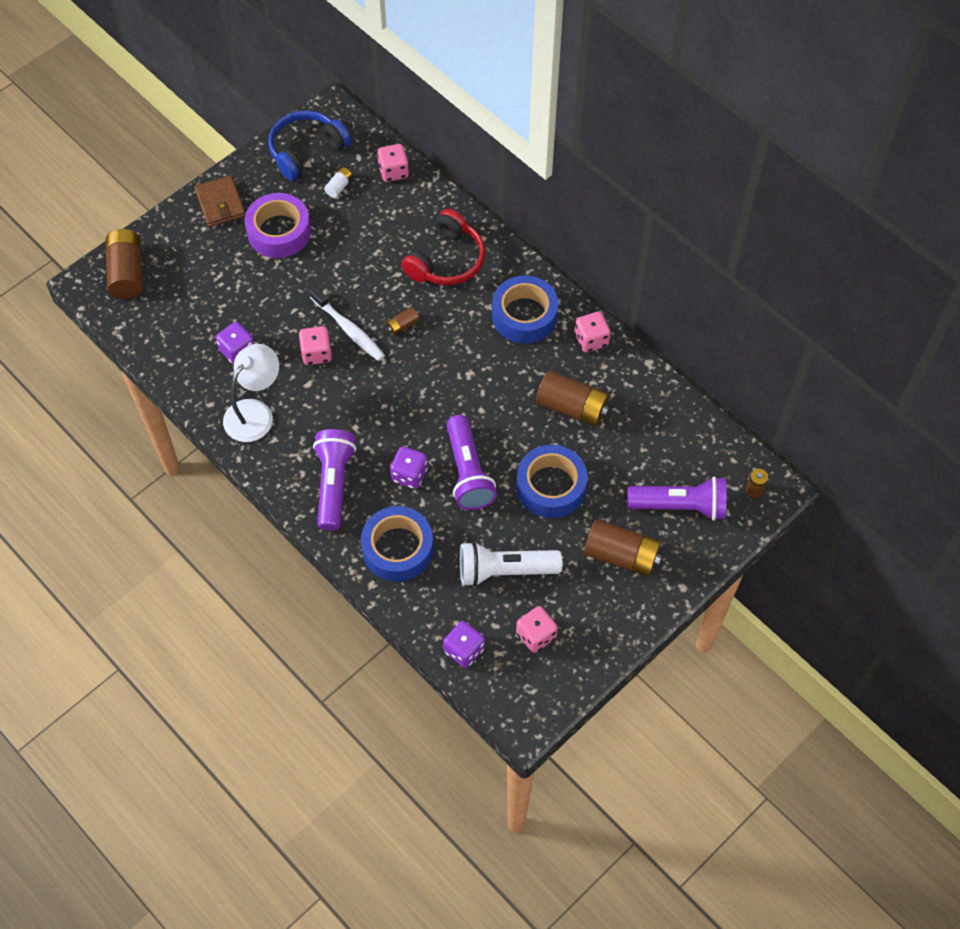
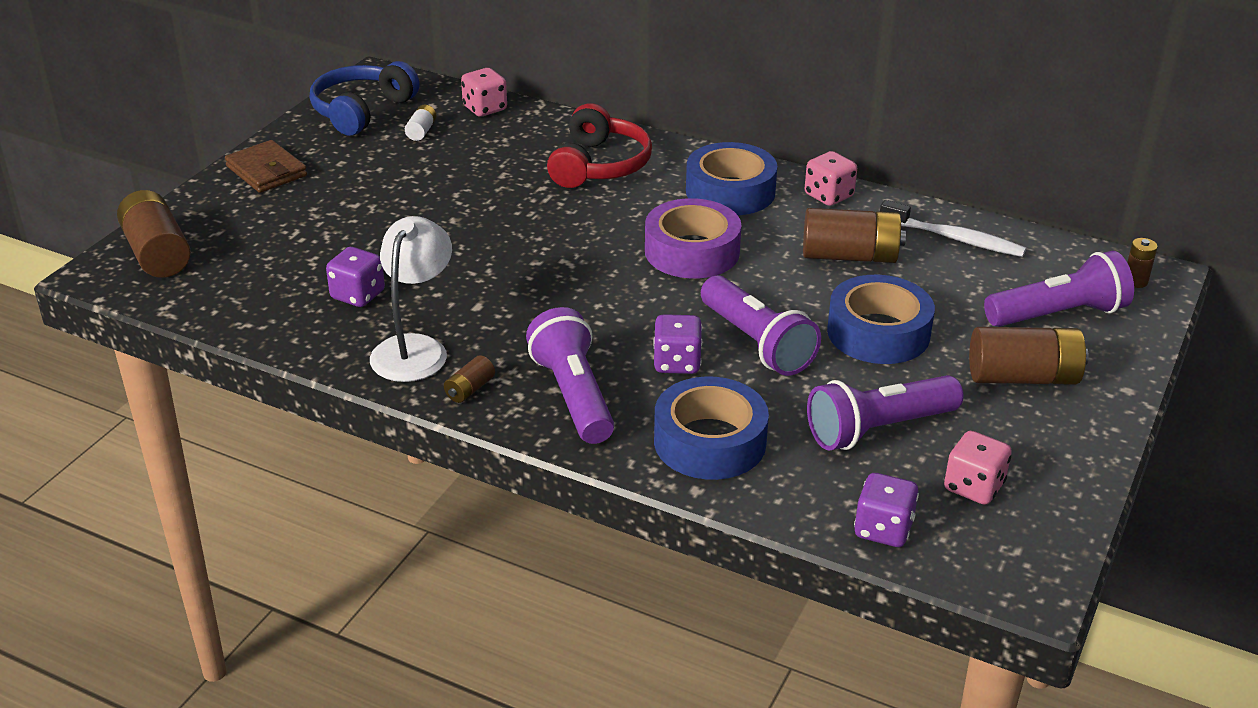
camera: 20 degrees left, 25 degrees down
(279, 232) = (361, 180): purple tape -> purple tape (692, 251)
(316, 353) = (473, 275): pink dice -> none
(349, 329) = (506, 246): white toothbrush -> white toothbrush (955, 238)
(402, 325) = (577, 229): brown battery -> brown battery (469, 389)
(504, 571) = (878, 429): white flashlight -> purple flashlight

